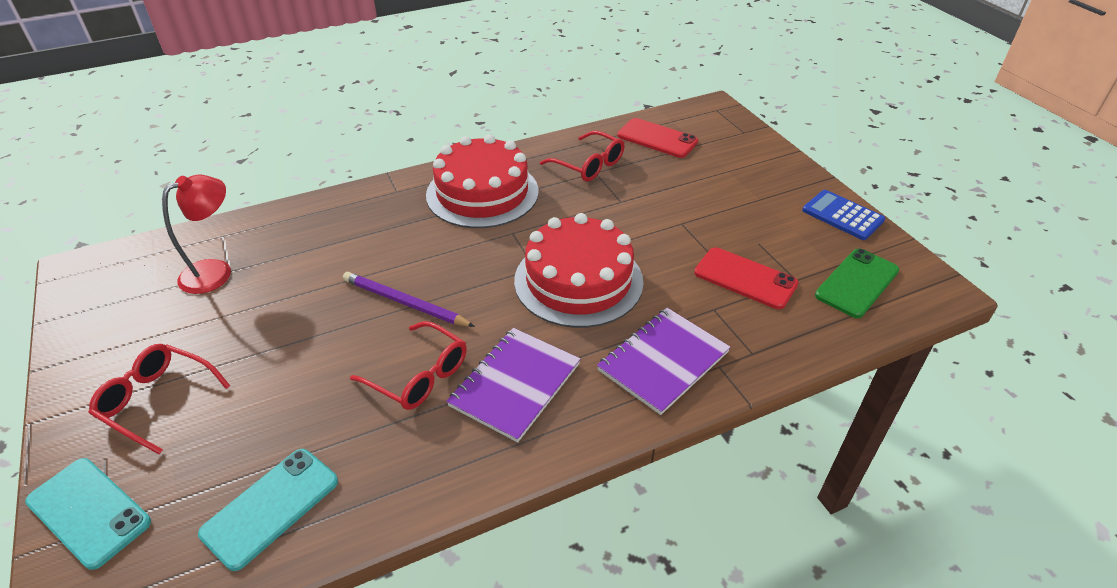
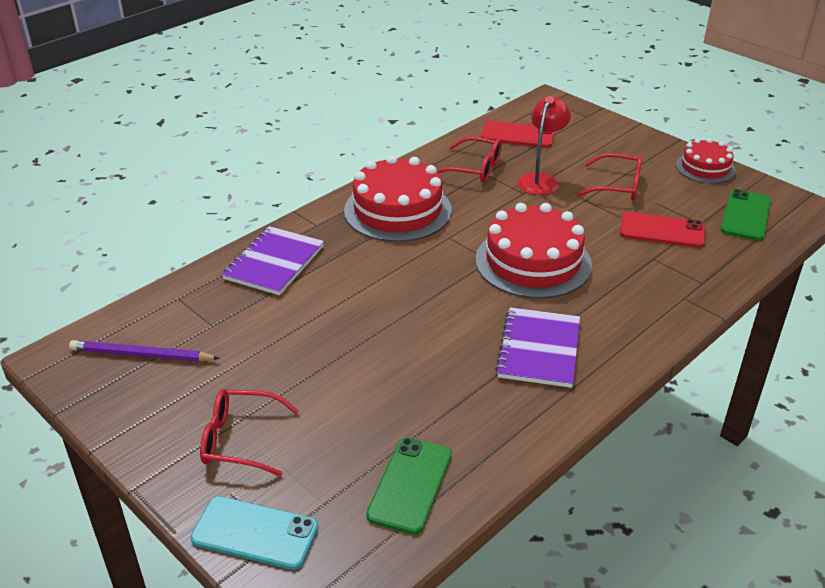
camera: 20 degrees left, 5 degrees down
(216, 271) = (200, 328): red lamp -> red lamp (541, 180)
(270, 507) = (410, 485): turquoise phone -> green phone
(405, 303) = (399, 312): purple pencil -> purple pencil (141, 355)
(419, 376) = (456, 363): red glasses -> red glasses (617, 186)
(663, 361) = (640, 304): purple notebook -> purple notebook (274, 262)
(842, 215) = (705, 168): blue calculator -> red cake

